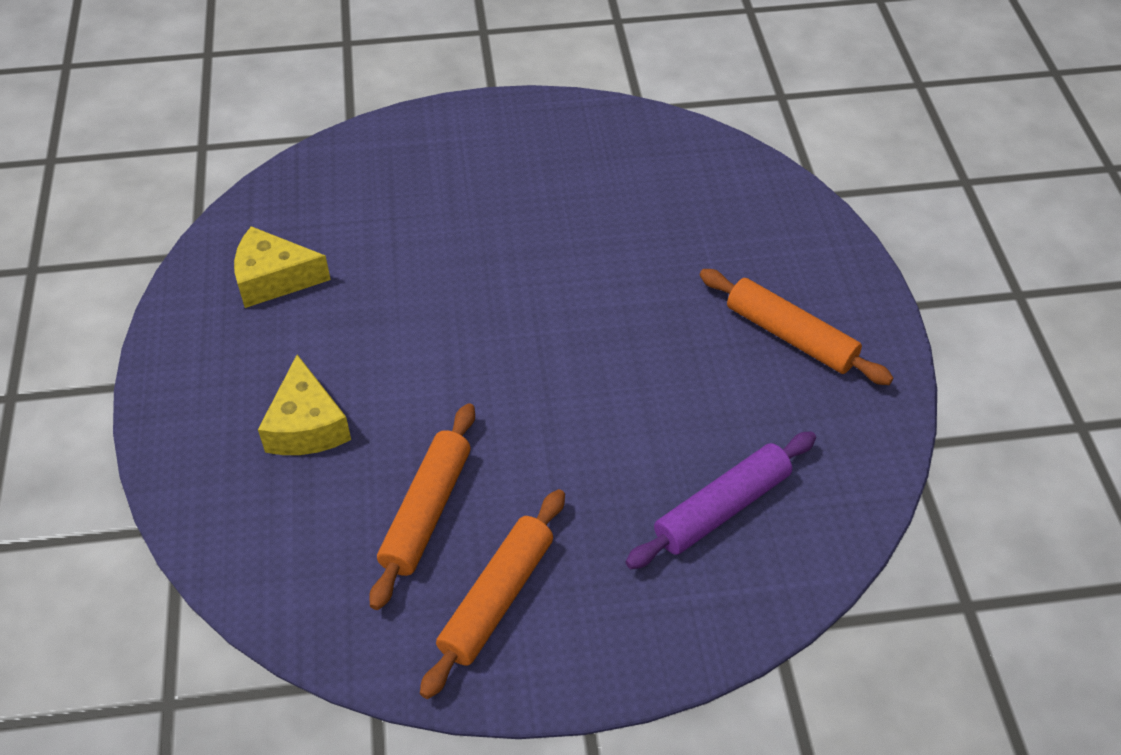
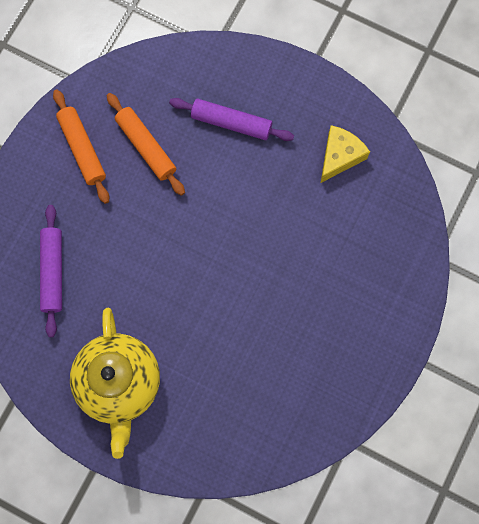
camera: 125 degrees right, 25 degrees up
(306, 426) = (231, 123): yellow cheese -> purple rolling pin
(790, 336) = (120, 384): orange rolling pin -> yellow teapot

